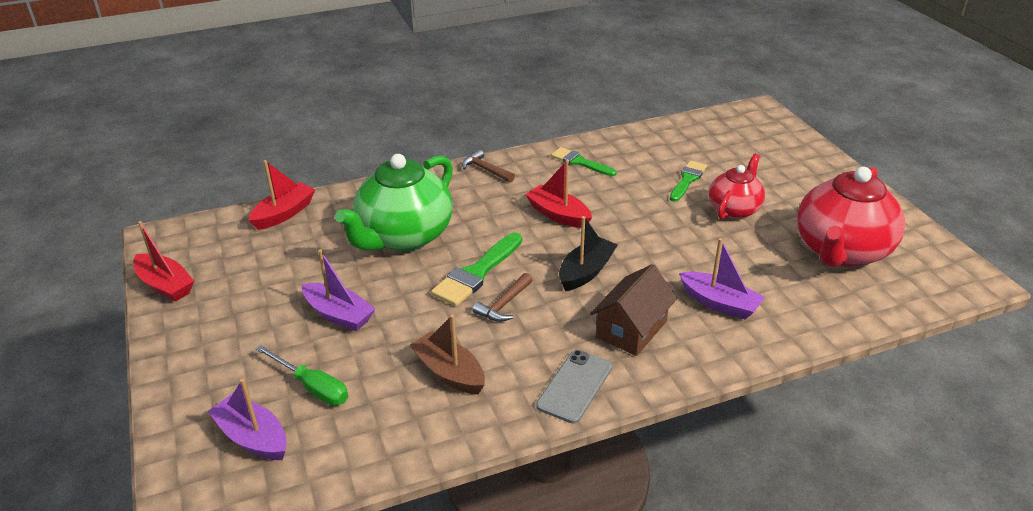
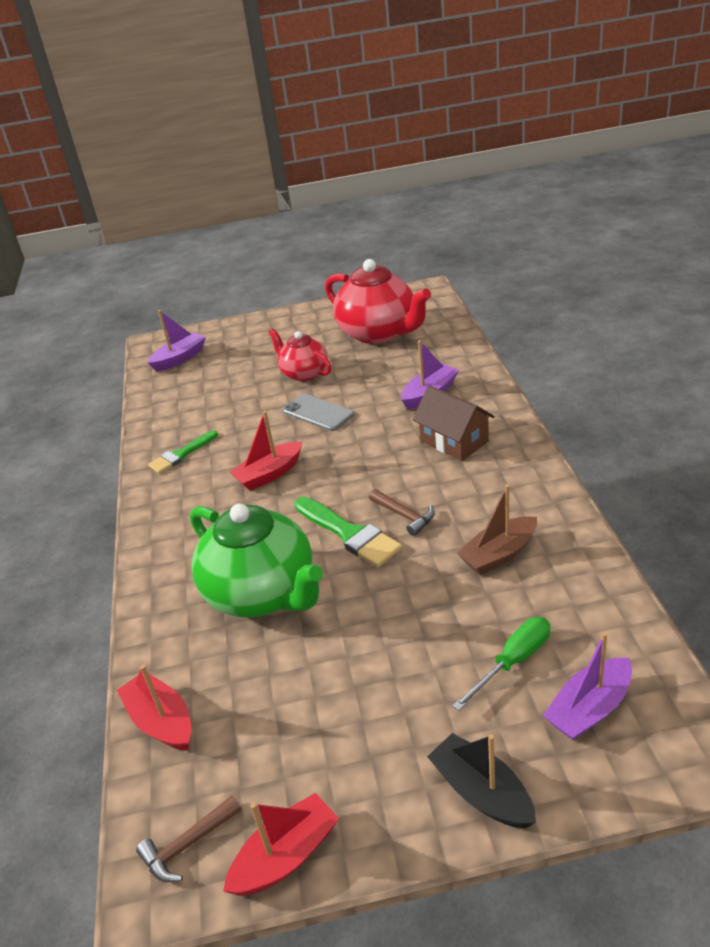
camera: 75 degrees left, 0 degrees up
(339, 315) = (395, 646): purple boat -> purple boat (180, 358)
(485, 170) = (157, 525): brown hammer -> brown hammer (187, 845)
(575, 386) = (522, 476): grey phone -> grey phone (318, 413)
(586, 272) = (368, 461): black boat -> black boat (481, 792)
(687, 180) = (247, 392): green brush -> none

